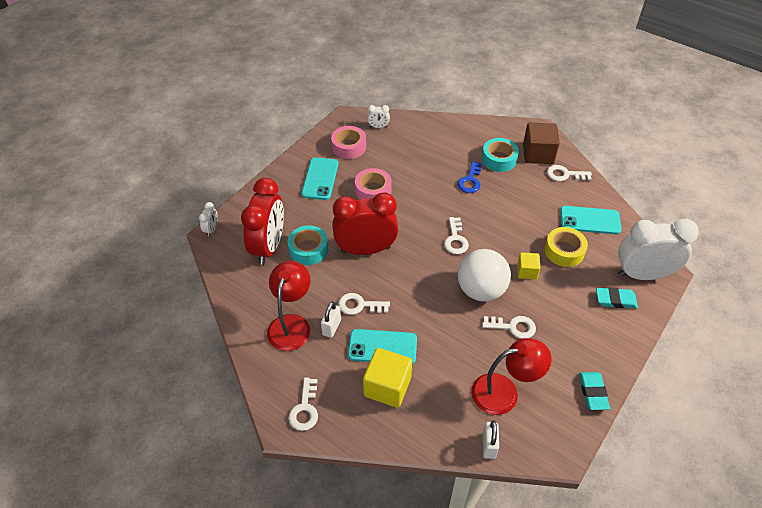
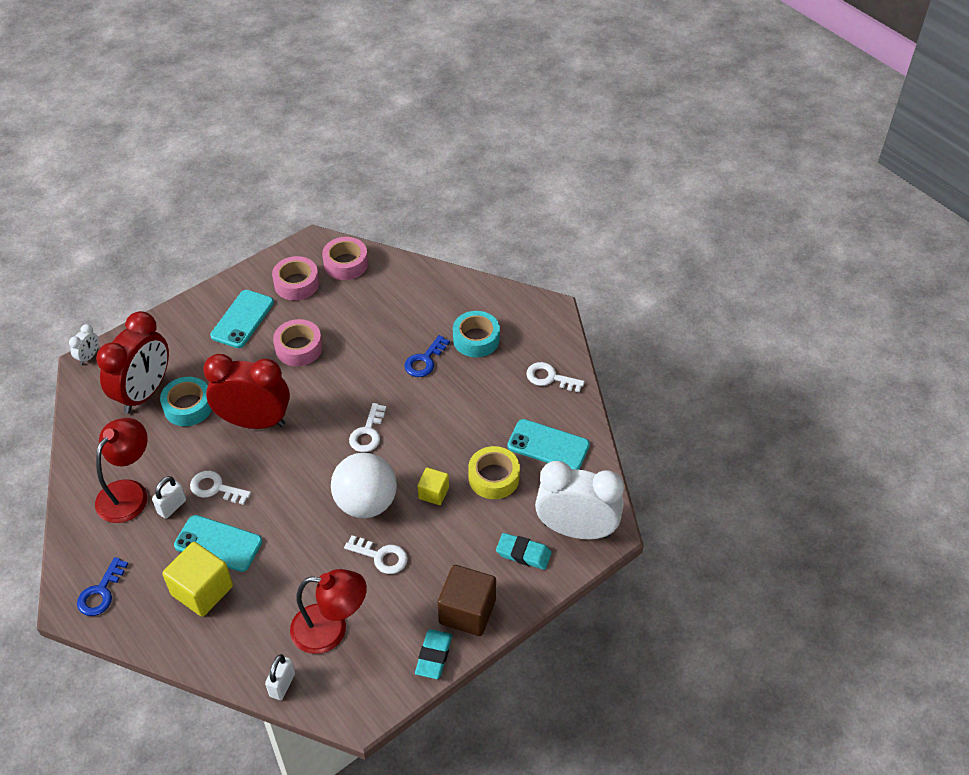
camera: 15 degrees right, 0 degrees up
(305, 409) = (101, 592): white key -> blue key
(378, 127) = (346, 264): white clock -> pink tape
(538, 154) = (530, 343): brown cube -> brown cube (467, 611)

